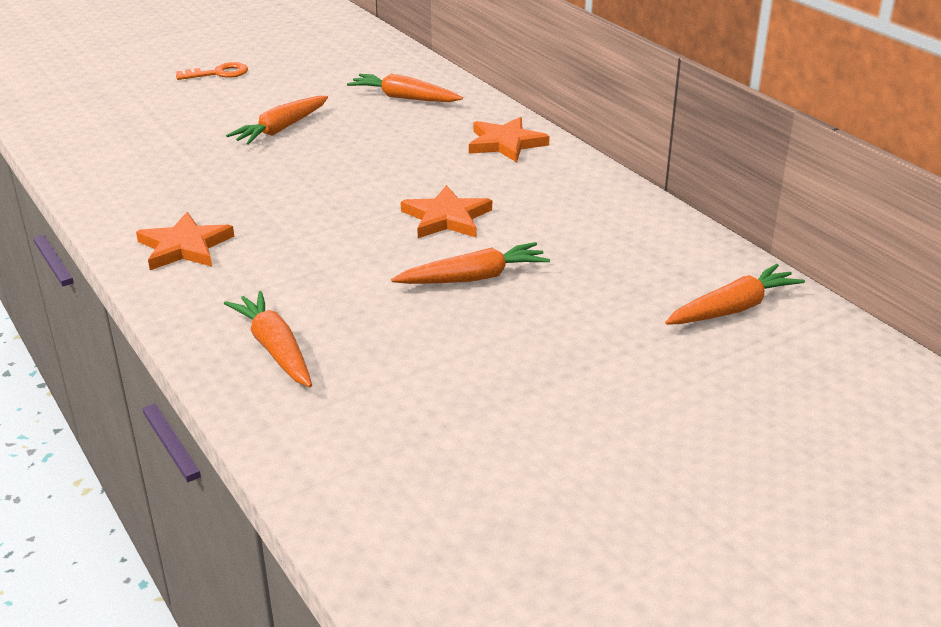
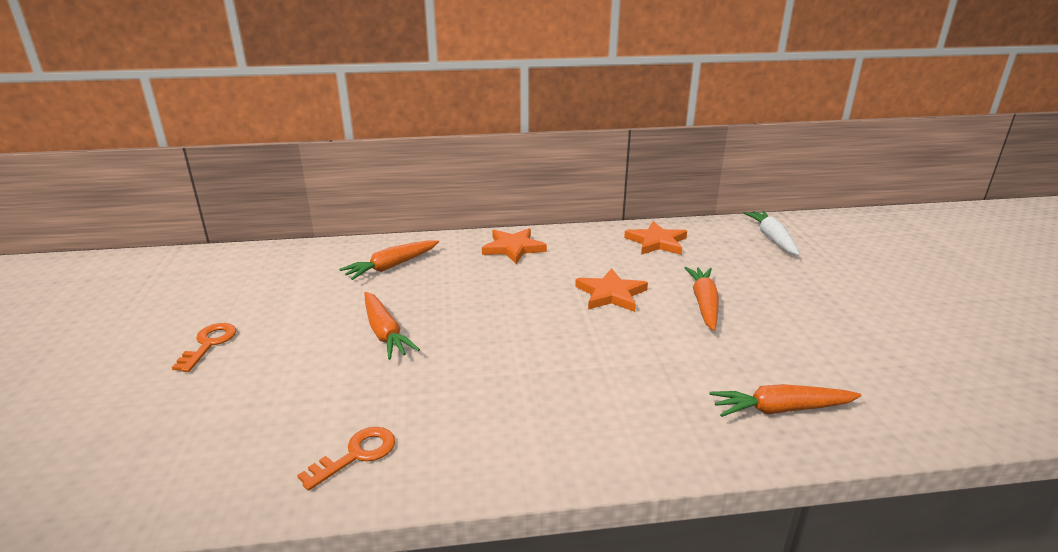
camera: 65 degrees left, 5 degrees down
(111, 166) = (356, 455): none -> orange key
(185, 247) = (580, 430): orange star -> orange star (656, 242)
(732, 309) = (772, 238): orange carrot -> white carrot

